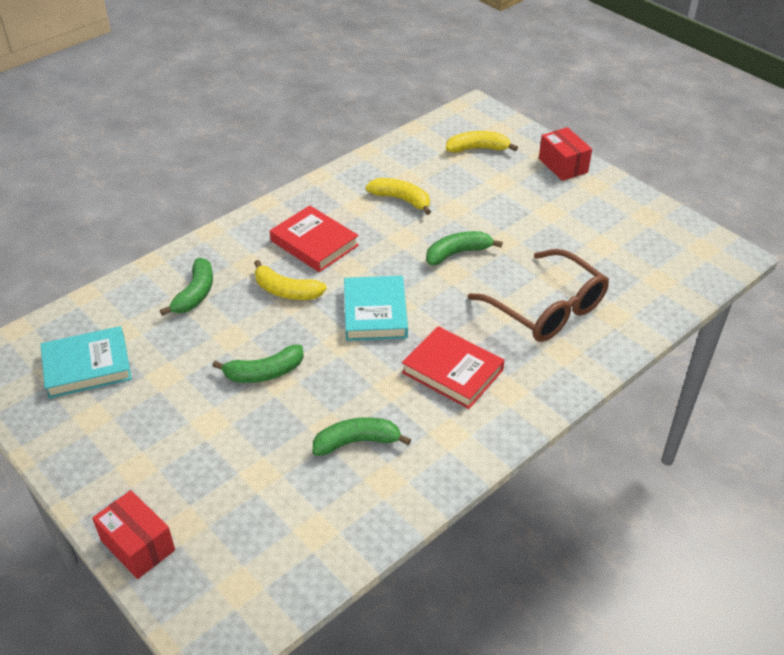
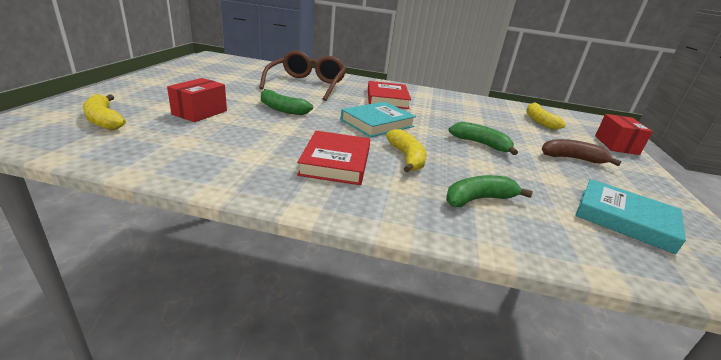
camera: 130 degrees left, 15 degrees down
(169, 437) = (572, 158): none -> brown banana
(357, 442) = (467, 111): green banana -> none
(401, 199) = (227, 138): yellow banana -> yellow banana (539, 121)
(563, 165) = (125, 90): red box -> red box (200, 112)

